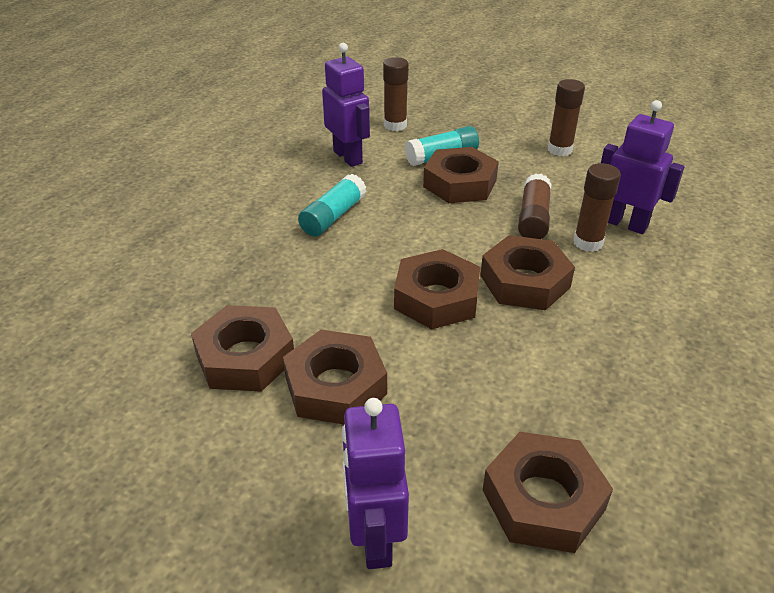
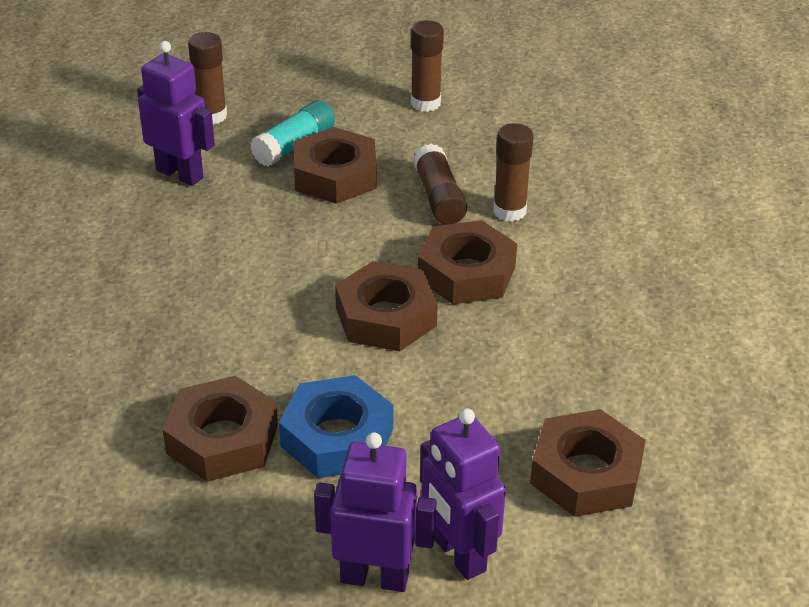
camera: 25 degrees left, 0 degrees up
(333, 216) = (212, 255): turquoise glue stick -> none
(335, 386) = (337, 437): brown nut -> blue nut
(625, 224) = (537, 179): purple robot -> purple robot (374, 578)

